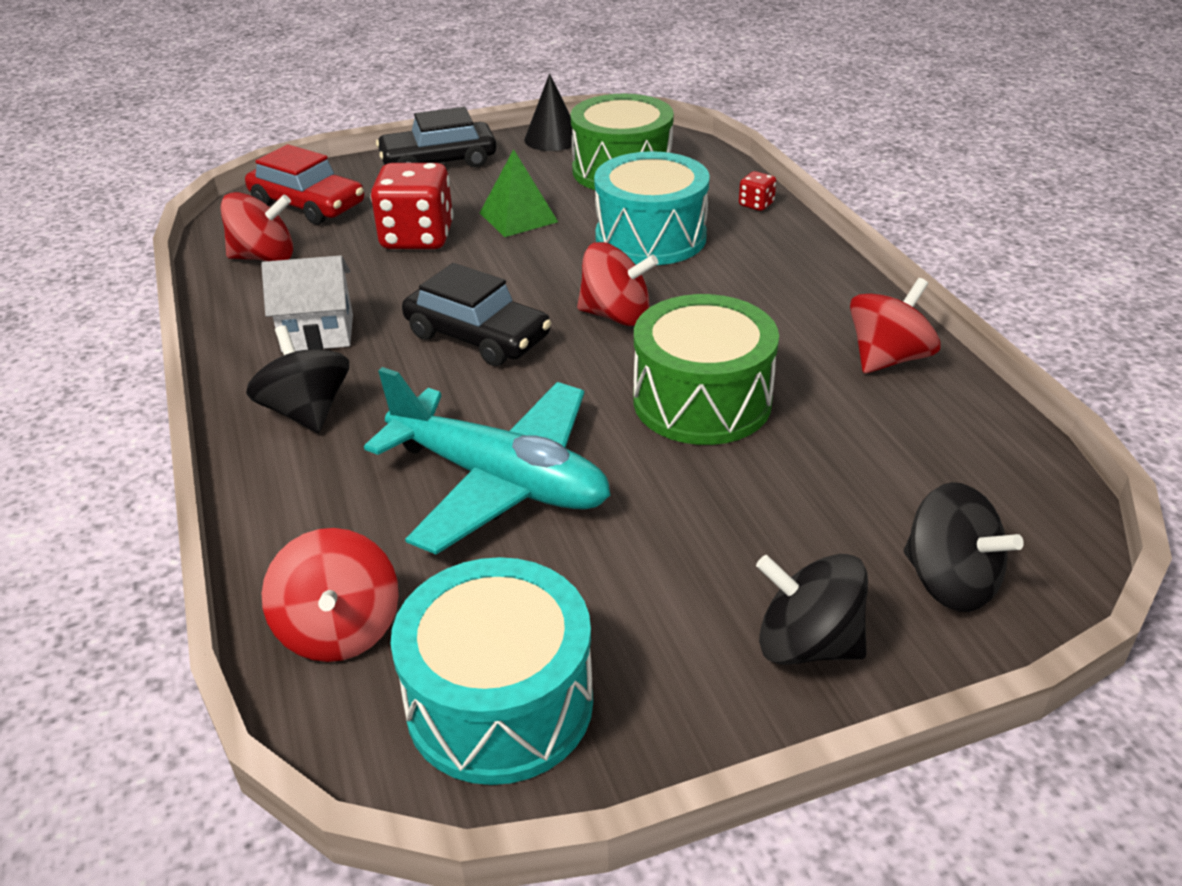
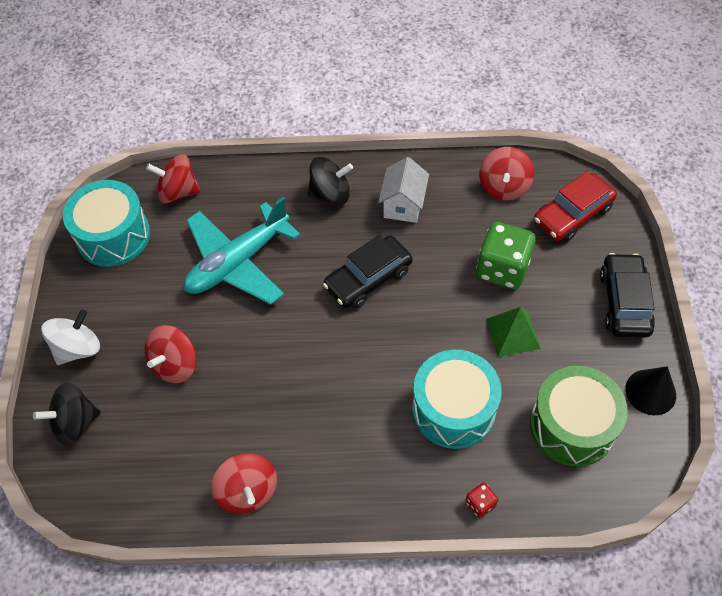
camera: 110 degrees right, 20 degrees up
(417, 238) = (502, 269): red dice -> green dice
(616, 315) = (360, 355): red spinning top -> red spinning top (175, 364)
(702, 401) = (256, 371): green drum -> none
(807, 644) = (78, 348): black spinning top -> white spinning top

